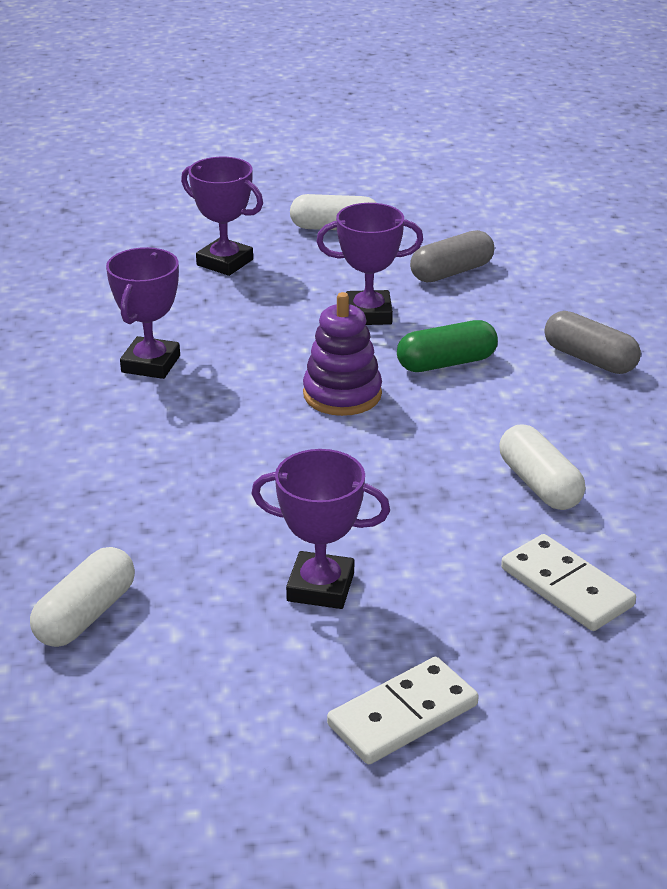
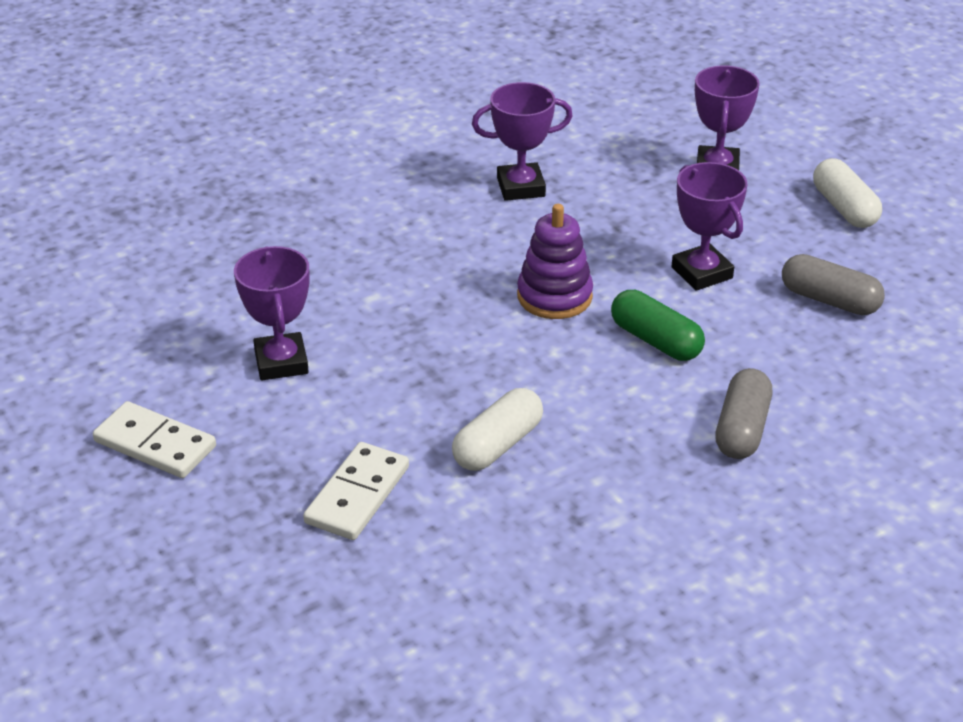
camera: 65 degrees right, 5 degrees up
(85, 615) = (190, 266): white capsule -> none

